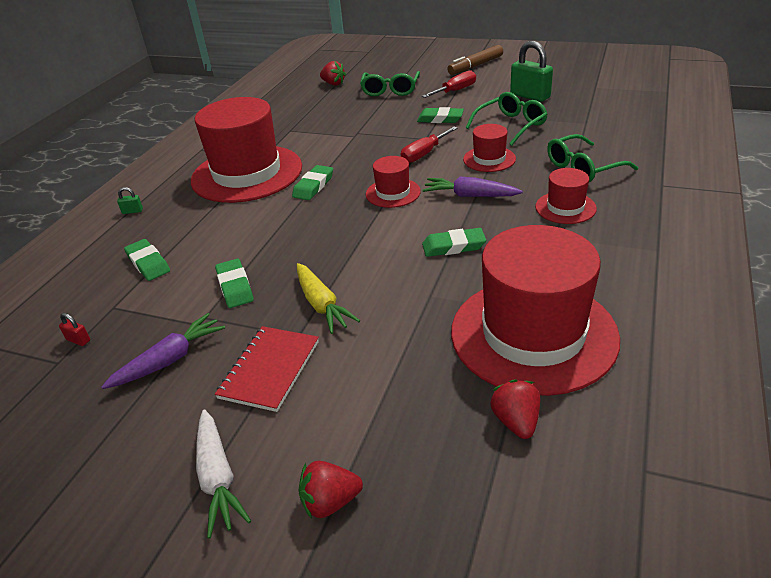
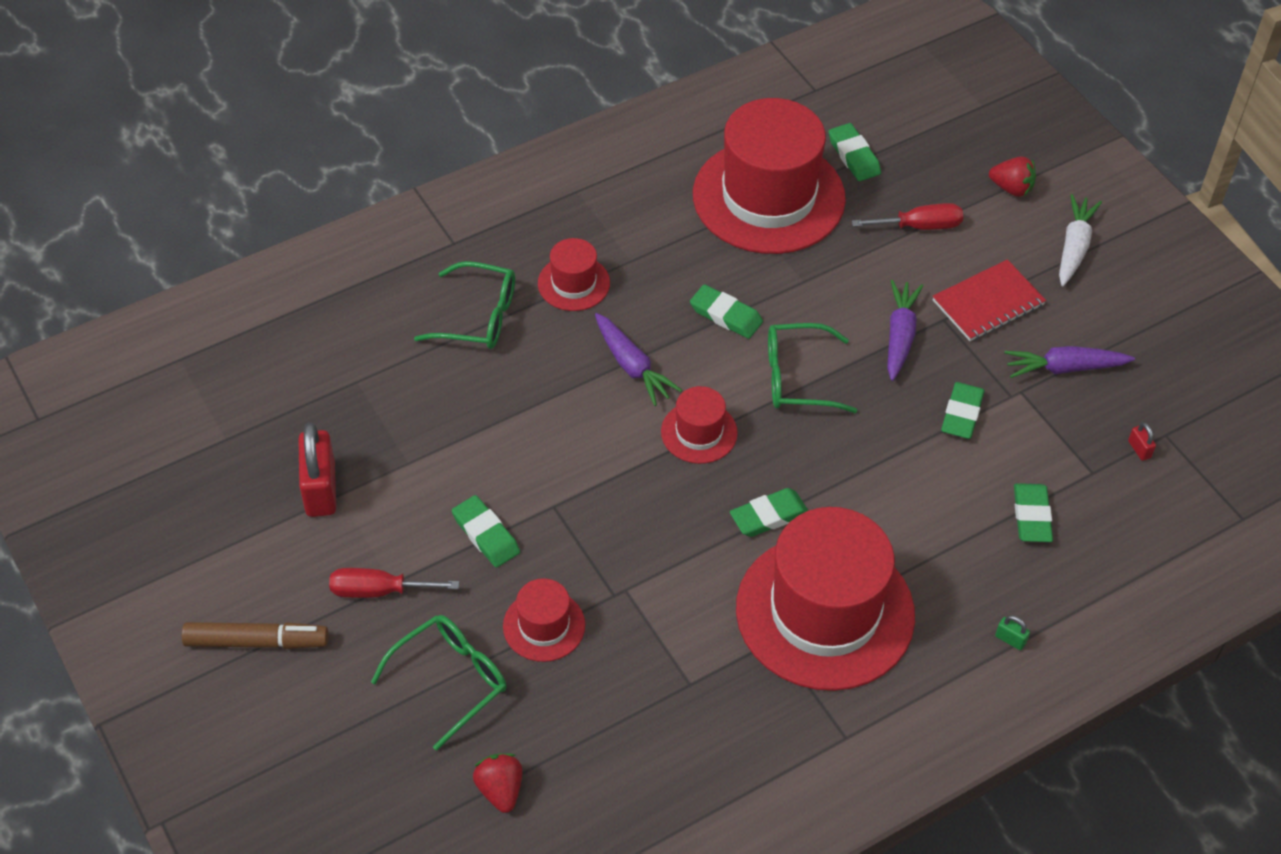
camera: 145 degrees left, 15 degrees up
(321, 304) = (900, 336): yellow carrot -> purple carrot
(424, 154) = (592, 474): red screwdriver -> red screwdriver (920, 226)
(489, 159) = (540, 406): red hat -> red hat (544, 626)
(511, 125) = (433, 446): green glasses -> green glasses (797, 378)
(516, 421) = (854, 156): red strawberry -> green eraser
(530, 96) = (320, 489): green padlock -> red padlock

